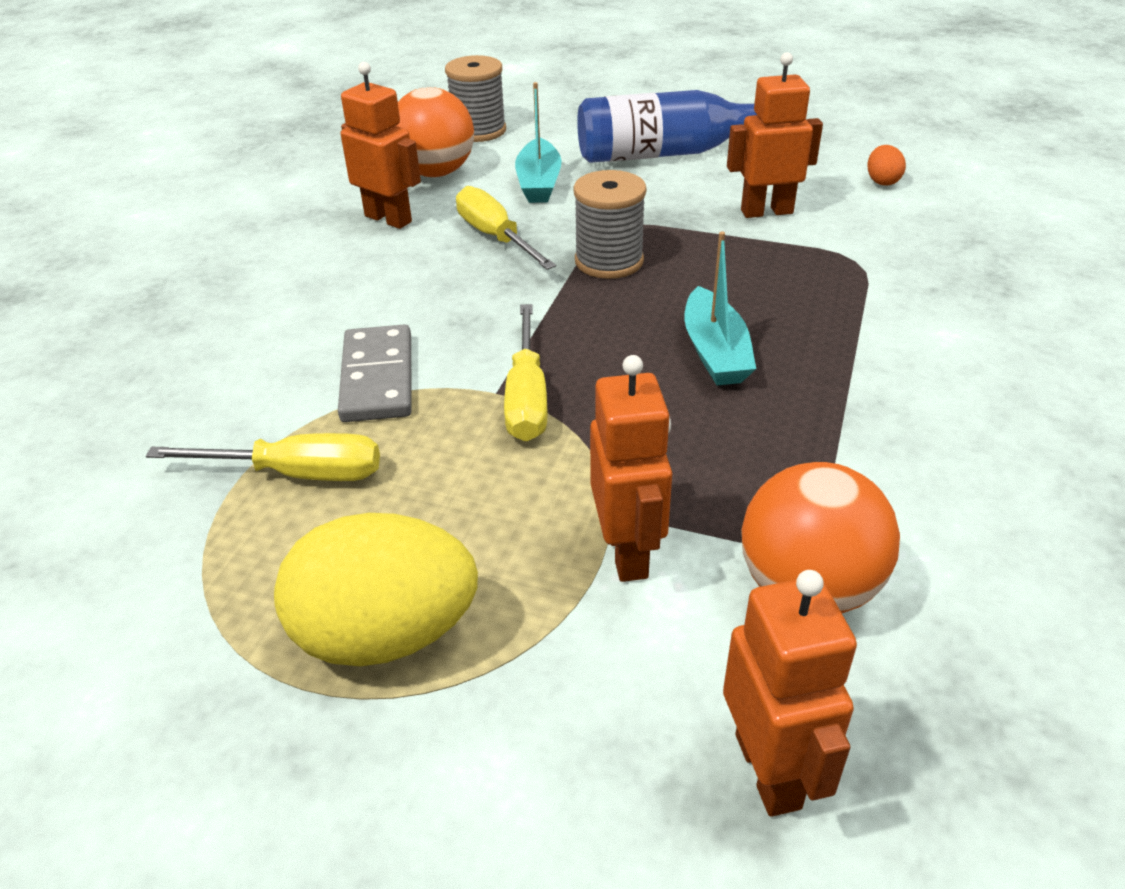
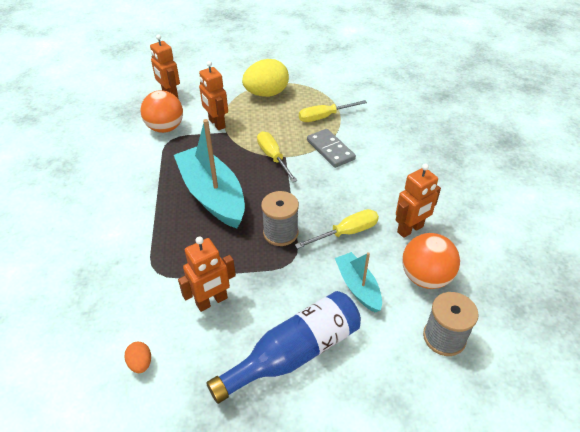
camera: 155 degrees right, 5 degrees up
(388, 219) = (410, 229): orange robot -> orange robot turned 45 degrees counterclockwise
(495, 237) = (346, 233): yellow screwdriver -> yellow screwdriver turned 60 degrees counterclockwise
(715, 352) = (212, 195): turquoise boat -> turquoise boat, size x1.89

